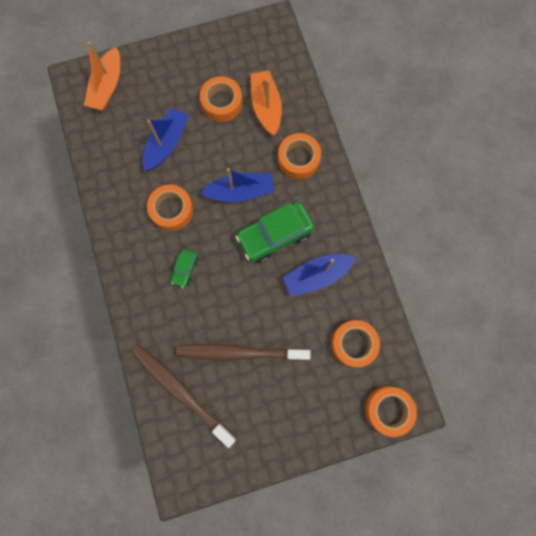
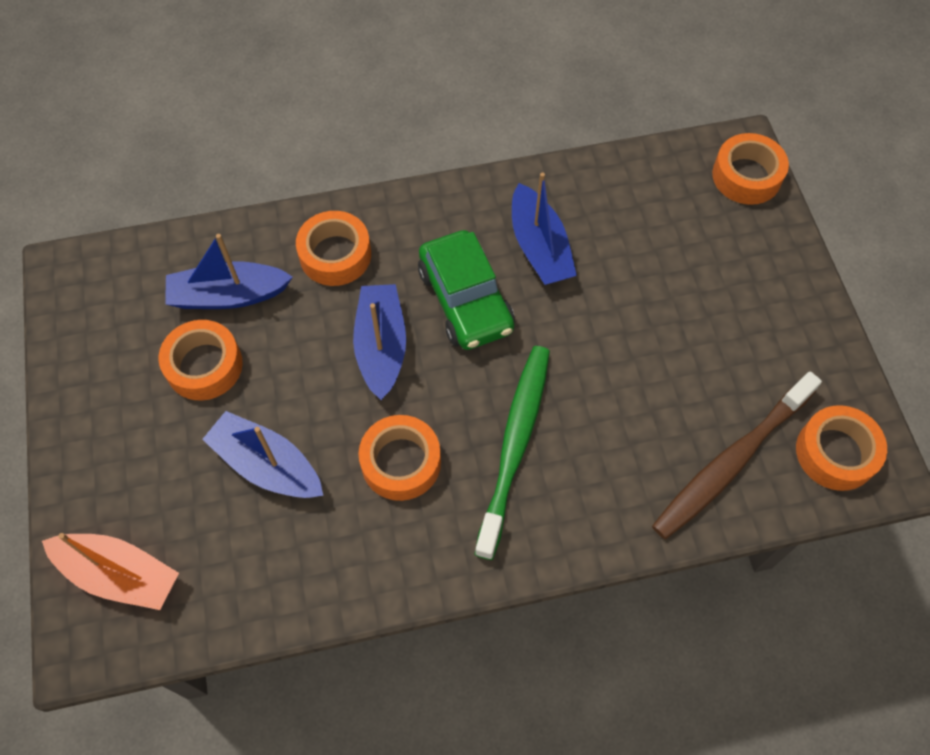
camera: 85 degrees left, 15 degrees down
(185, 269) = (515, 445): green car -> green toothbrush
(239, 352) = (663, 367): brown toothbrush -> none
(266, 107) = (228, 295): orange boat -> blue boat
(353, 343) = (649, 208): orange tape -> orange tape (835, 453)

